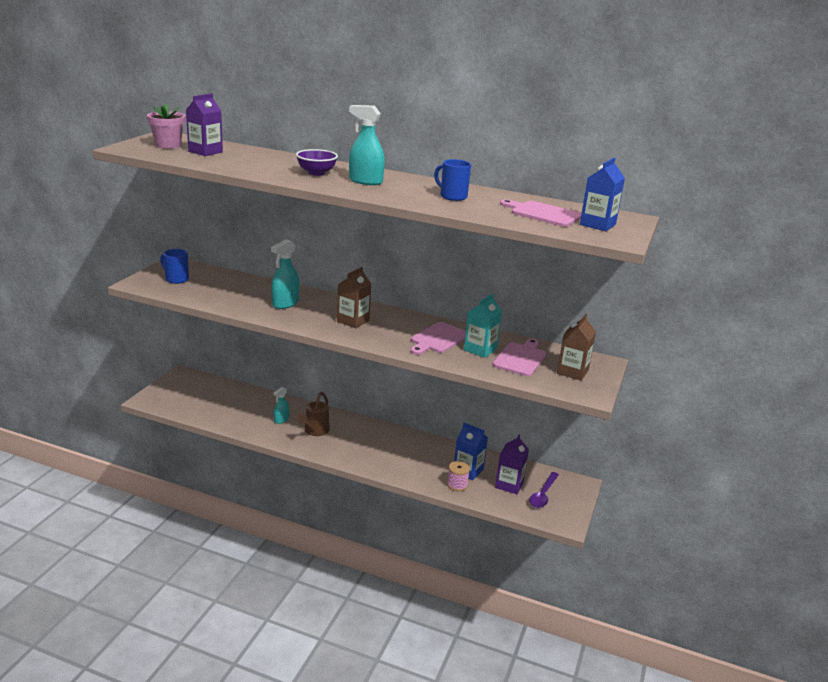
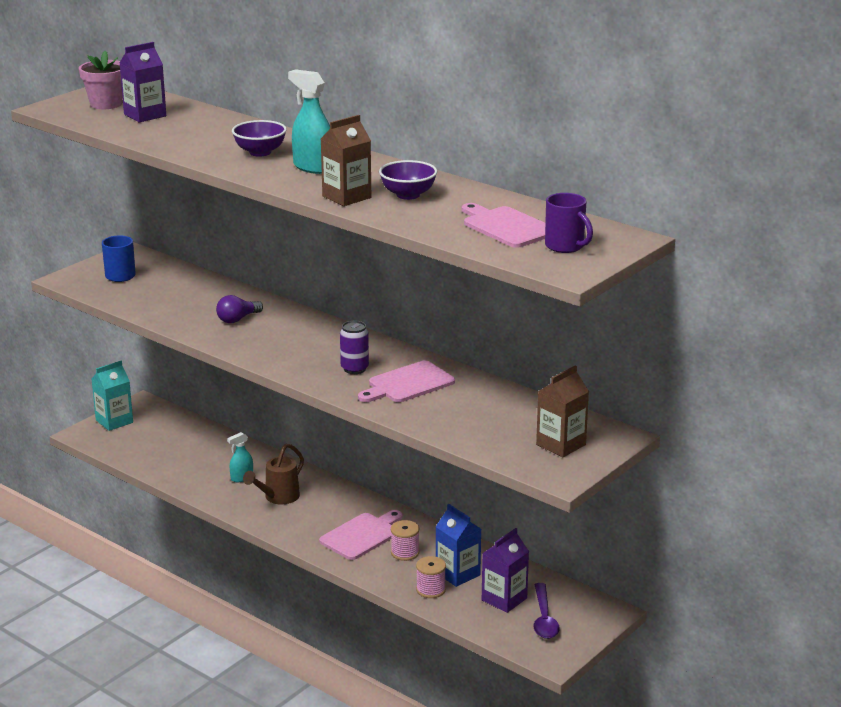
camera: 20 degrees right, 0 degrees up
(285, 303) = (237, 319): turquoise spray bottle -> purple light bulb
(353, 321) = (311, 350): brown carton -> brown carton (346, 197)
(393, 332) = (354, 369): none -> purple can
(424, 460) = (405, 553): none -> pink spool
(452, 196) = (408, 195): blue mug -> purple bowl
(480, 349) = (455, 403): turquoise carton -> turquoise carton (114, 421)
(520, 358) = (501, 420): pink cutting board -> pink cutting board (362, 535)
(543, 495) = (544, 618): purple spoon -> purple spoon turned 45 degrees counterclockwise
(597, 224) = (565, 246): blue carton -> purple mug

